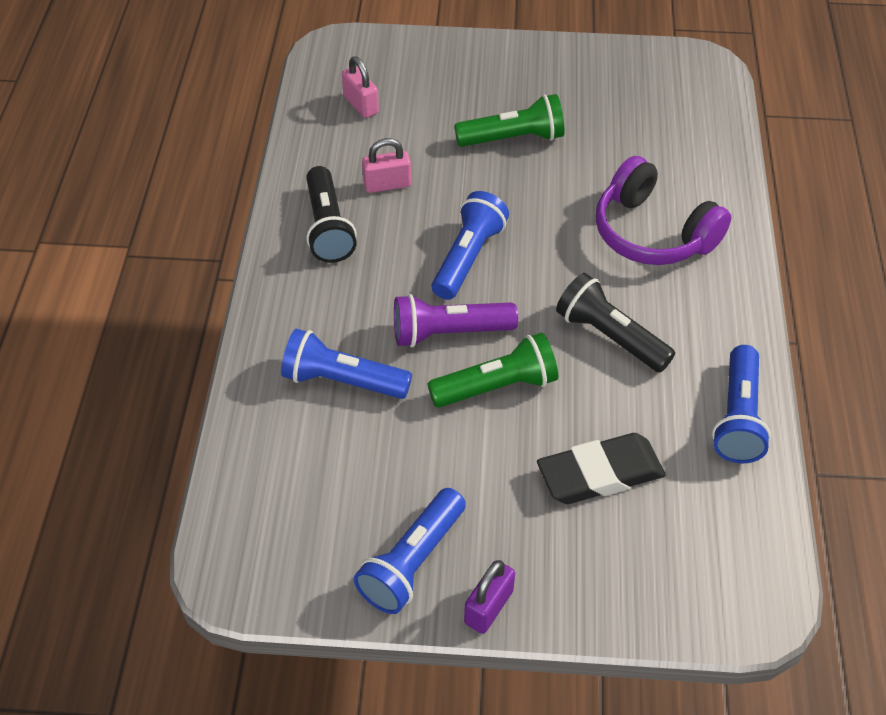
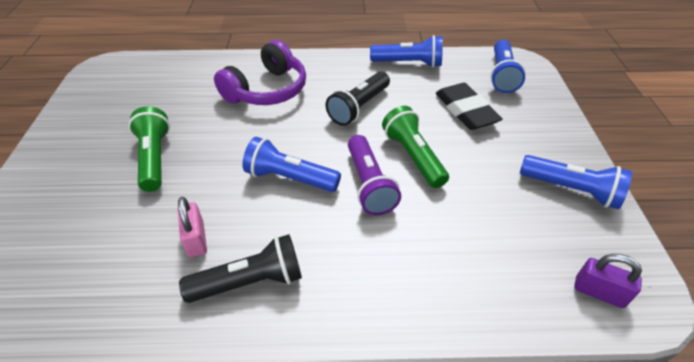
camera: 95 degrees left, 5 degrees down
(342, 381) = (432, 247): blue flashlight -> blue flashlight (502, 75)
(361, 105) = (68, 274): pink padlock -> none
(488, 607) = (581, 153): purple padlock -> purple padlock (599, 292)

